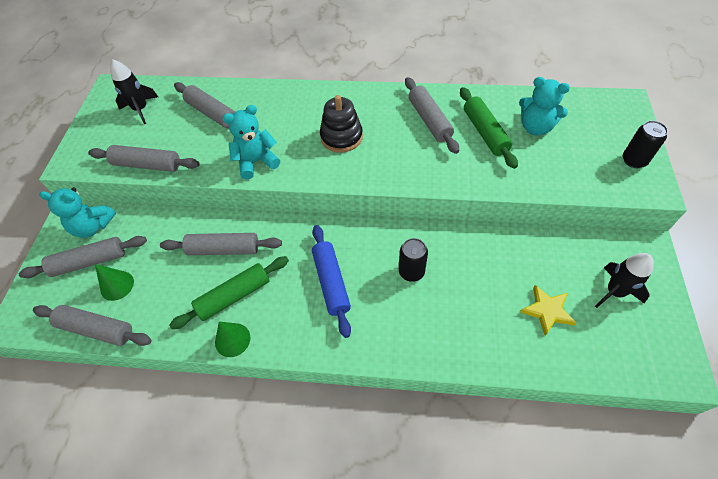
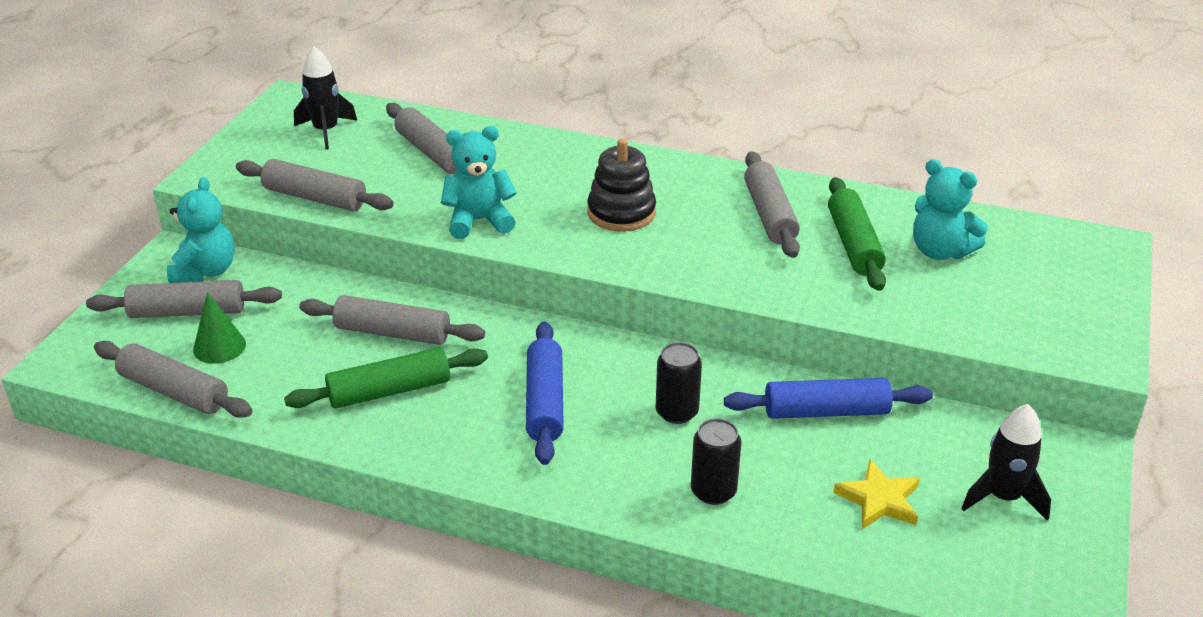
camera: 10 degrees right, 20 degrees down
(93, 226) = (205, 271): turquoise teddy bear -> turquoise teddy bear turned 105 degrees counterclockwise
(232, 339) = (370, 441): green cone -> none
(496, 251) = (826, 411): none -> blue rolling pin
(634, 160) = (1087, 318): black can -> black can (713, 491)

